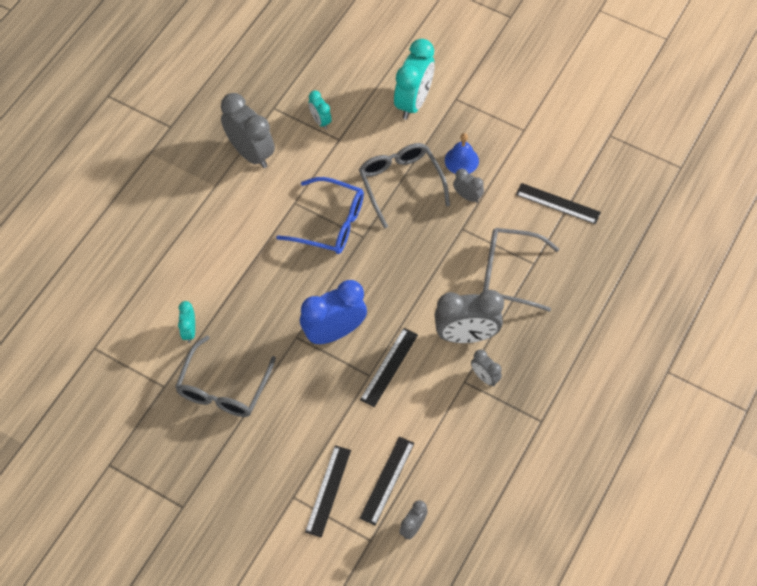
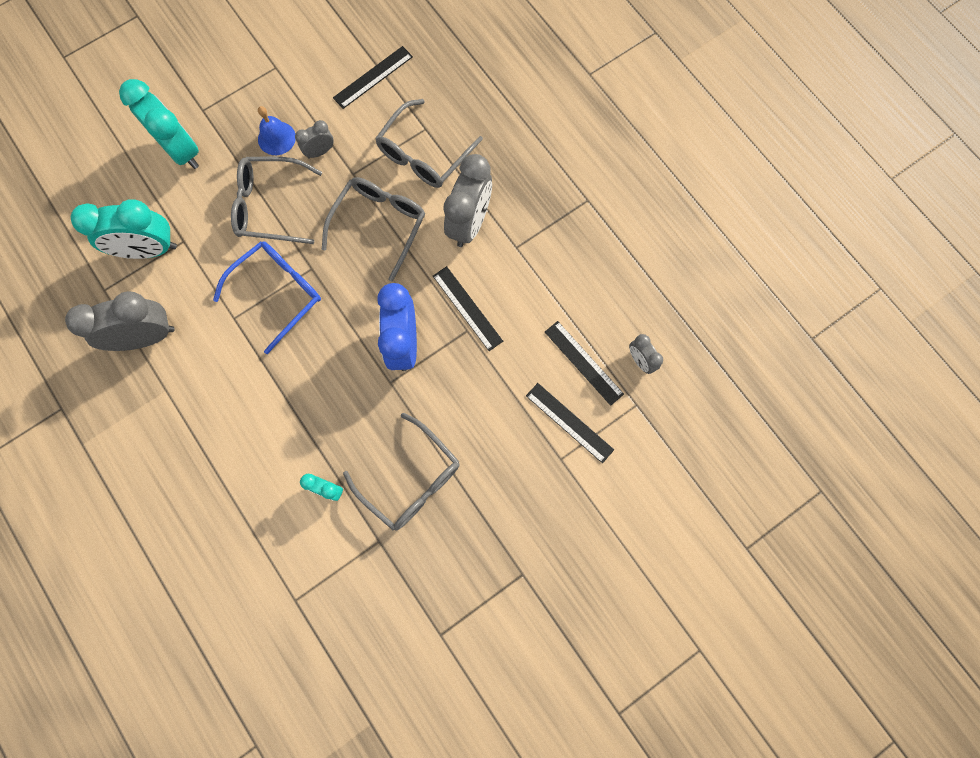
camera: 65 degrees left, 15 degrees up
(320, 121) = (149, 250): turquoise clock -> turquoise clock, size x1.99
(427, 268) = (379, 225): none -> grey glasses
(484, 377) = (520, 227): grey clock -> none

